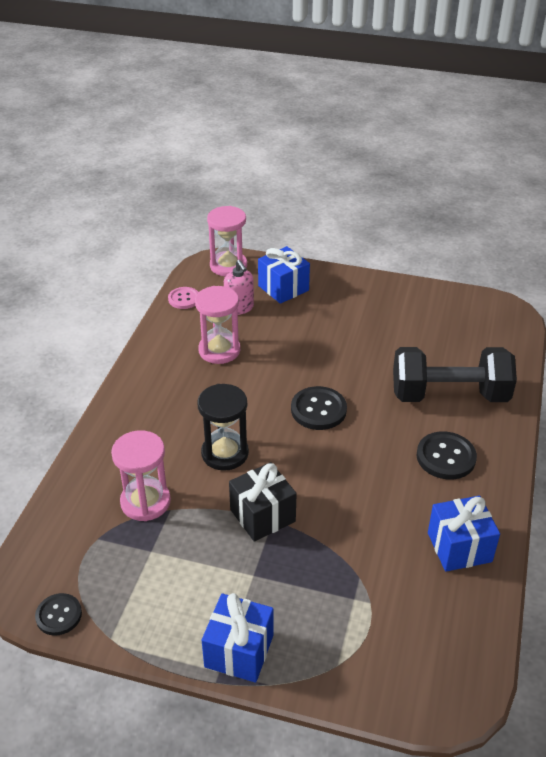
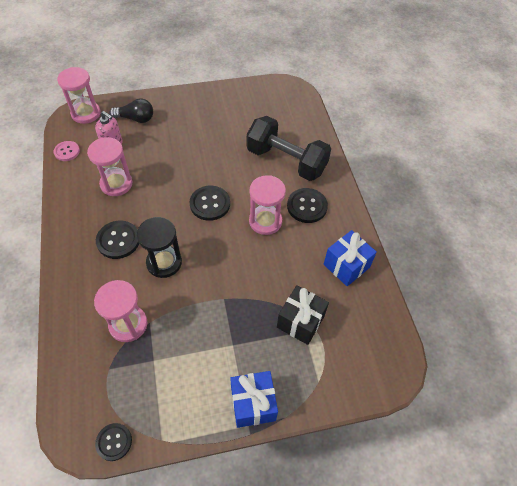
camera: 30 degrees left, 15 degrees up
(186, 410) = (118, 240): none -> black button
(262, 515) = (215, 298): black gift -> black gift (300, 322)
(283, 288) = (136, 118): blue gift -> black light bulb
(378, 454) = (265, 221): none -> pink hourglass
(449, 395) = (286, 161): black dumbbell -> black dumbbell turned 60 degrees clockwise

